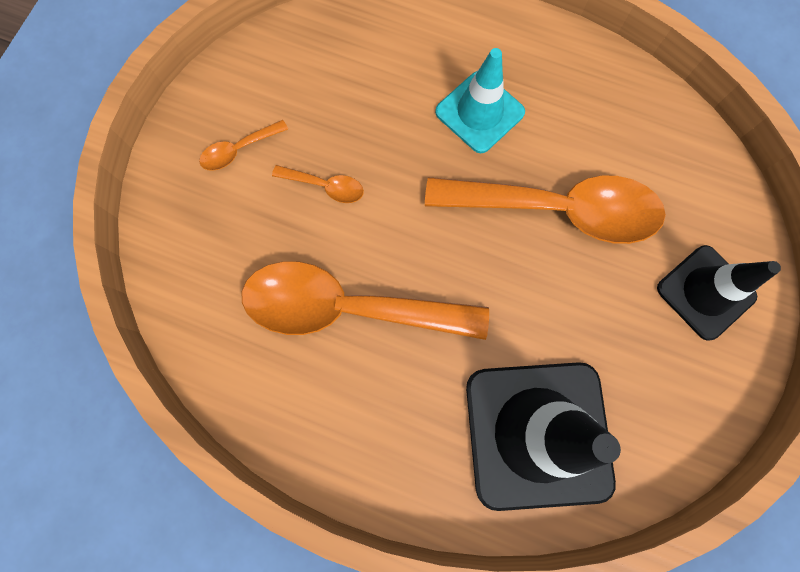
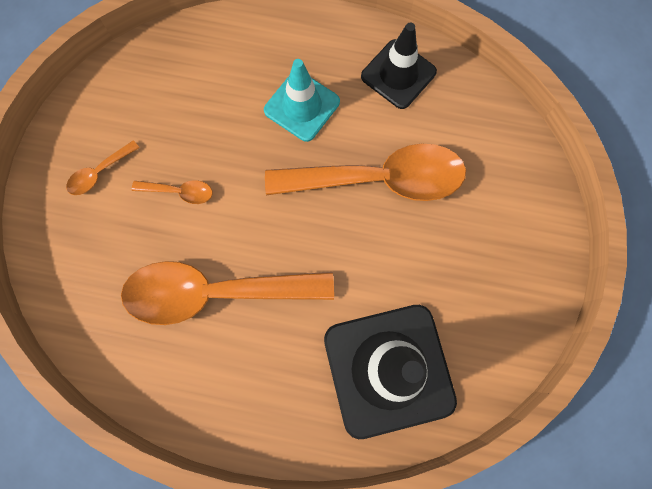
camera: 10 degrees left, 0 degrees up
(705, 292) = (510, 228): black traffic cone -> black traffic cone (398, 74)

